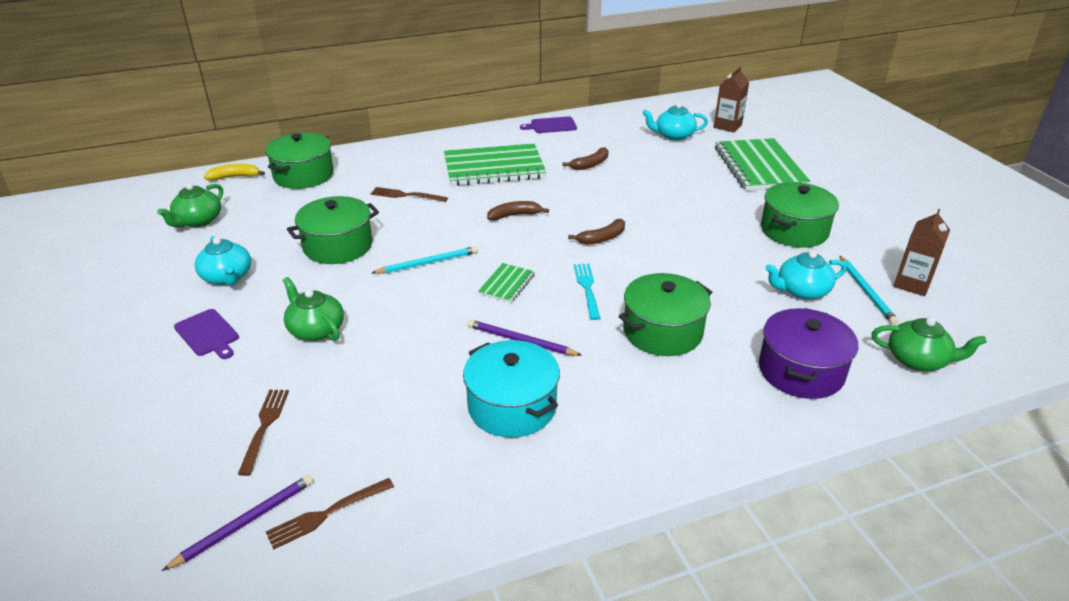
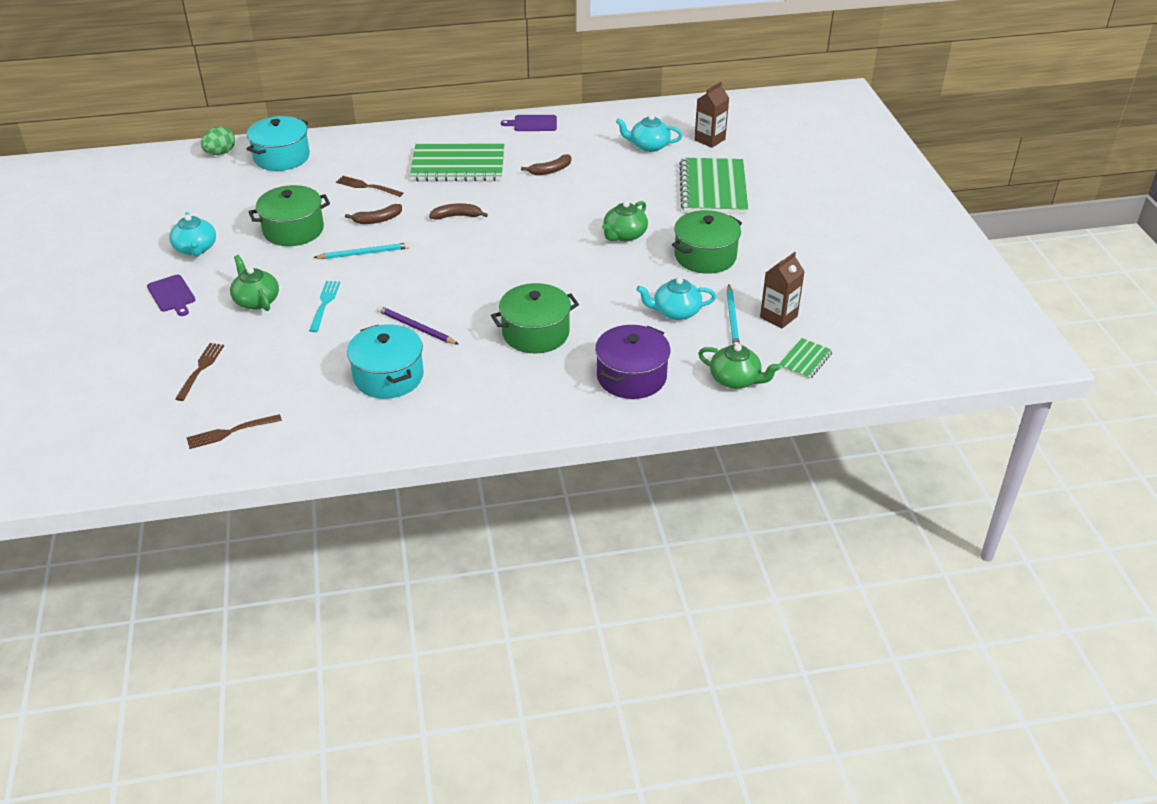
camera: 10 degrees right, 5 degrees up
(198, 221) = (181, 194): green teapot -> green teapot (624, 235)
(235, 177) = (220, 153): yellow banana -> green egg
(244, 523) = (173, 430): purple pencil -> none
(303, 175) = (281, 157): green pot -> turquoise pot
(507, 284) = (424, 279): green notebook -> green notebook (805, 360)
(587, 288) = (490, 290): turquoise fork -> turquoise fork (324, 304)
(602, 238) = (525, 246): brown banana -> brown banana (377, 220)

